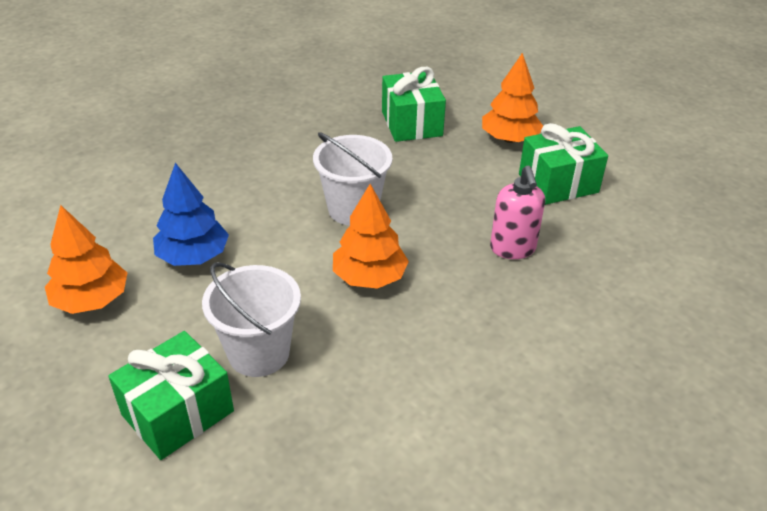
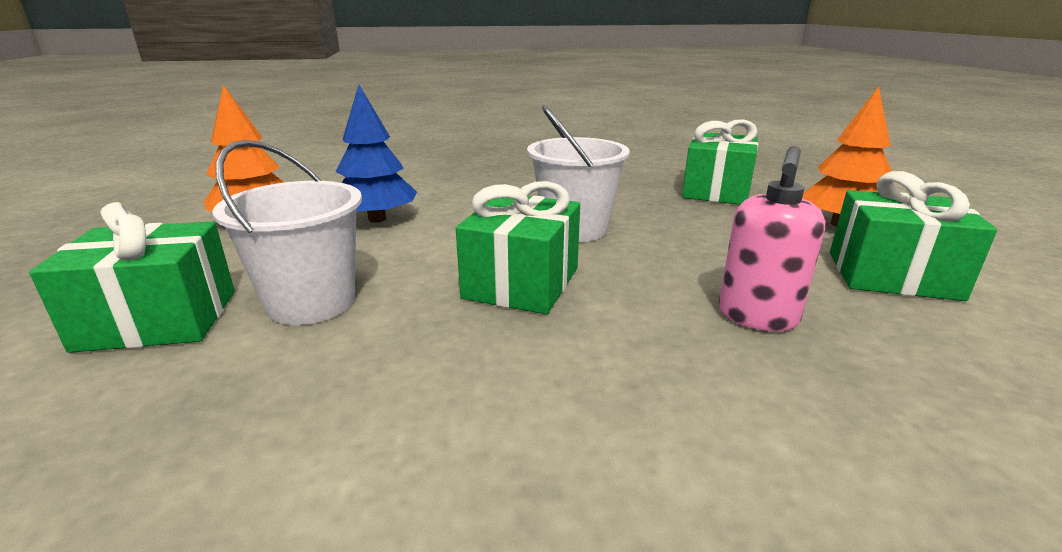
camera: 35 degrees right, 15 degrees down
(369, 277) = (521, 283): orange tree -> green gift

